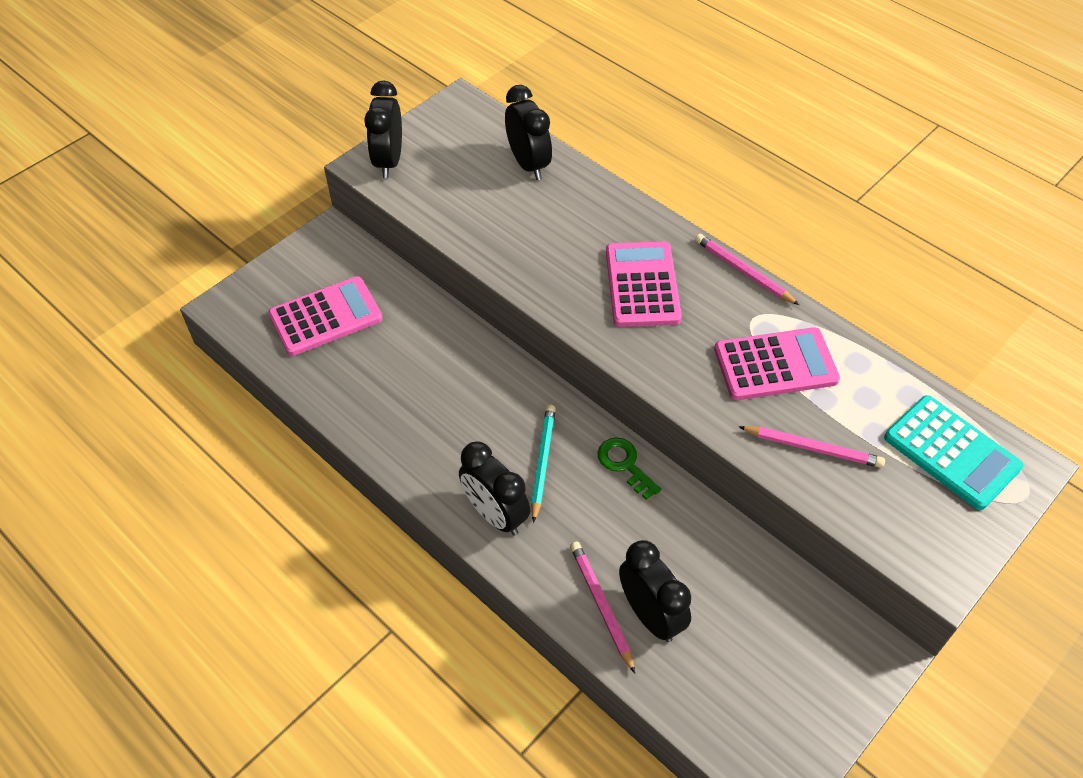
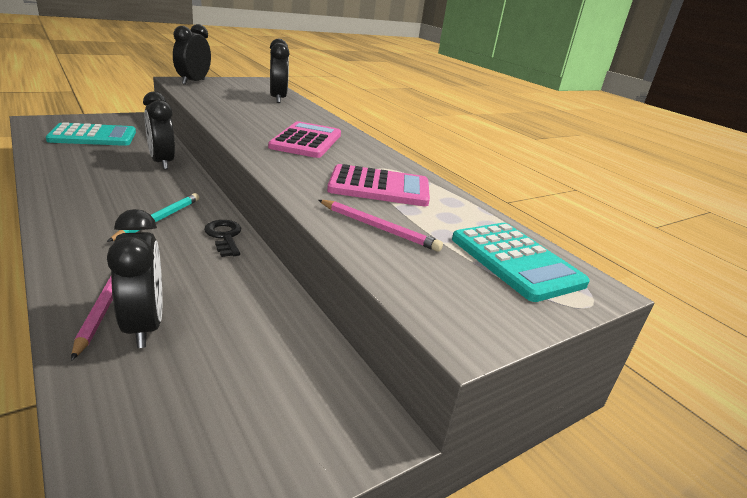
camera: 10 degrees right, 25 degrees down
(326, 317) = (93, 136): pink calculator -> turquoise calculator
(495, 514) = (84, 233): black clock -> black clock (162, 162)
(625, 464) = (224, 236): green key -> black key
(743, 271) = (387, 153): pink pencil -> none

